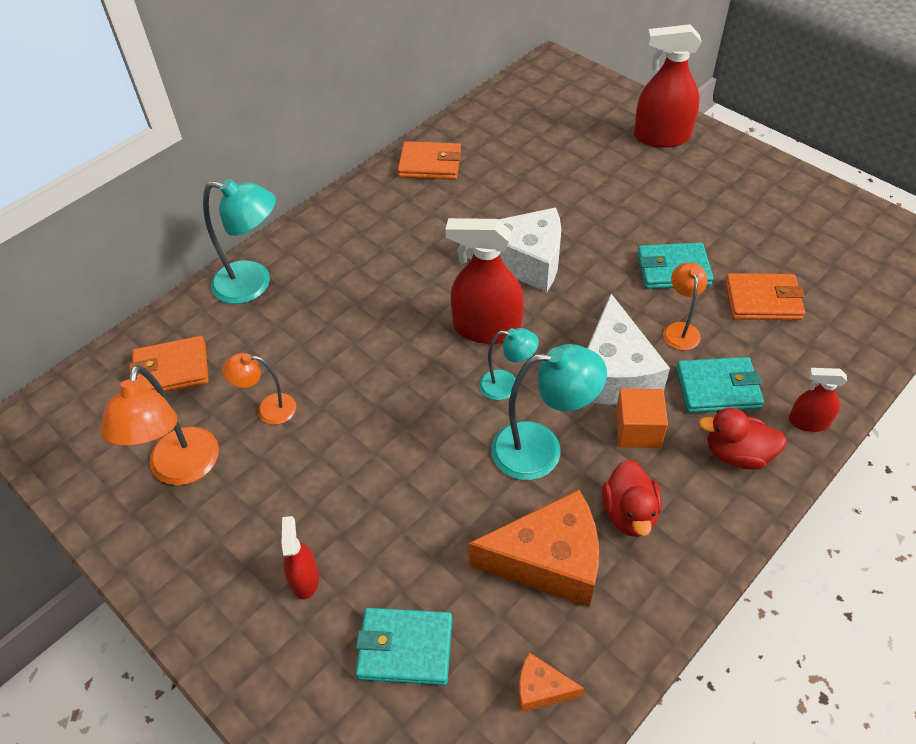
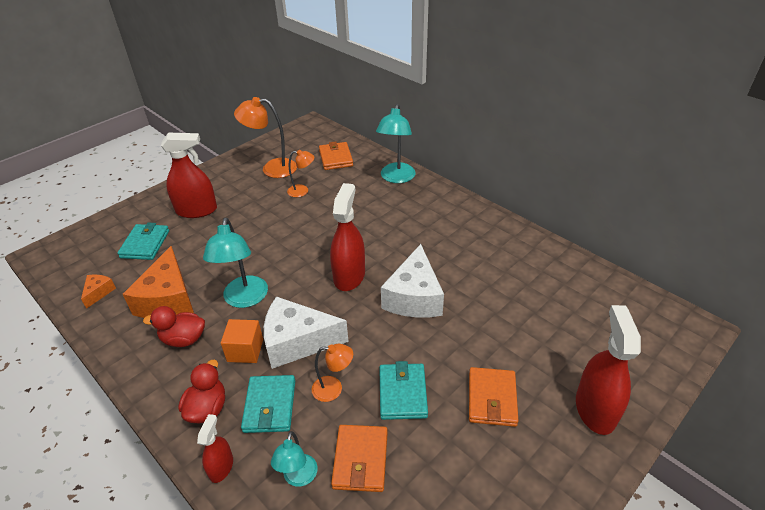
camera: 90 degrees right, 10 degrees down
(268, 409) = (302, 191): orange lamp -> orange lamp turned 90 degrees clockwise
(305, 579) = (196, 210): red spray bottle -> red spray bottle, size x1.87
(430, 164) = (520, 247): orange wallet -> orange wallet (492, 399)
(507, 385) = (298, 284): turquoise lamp -> turquoise lamp (298, 478)

